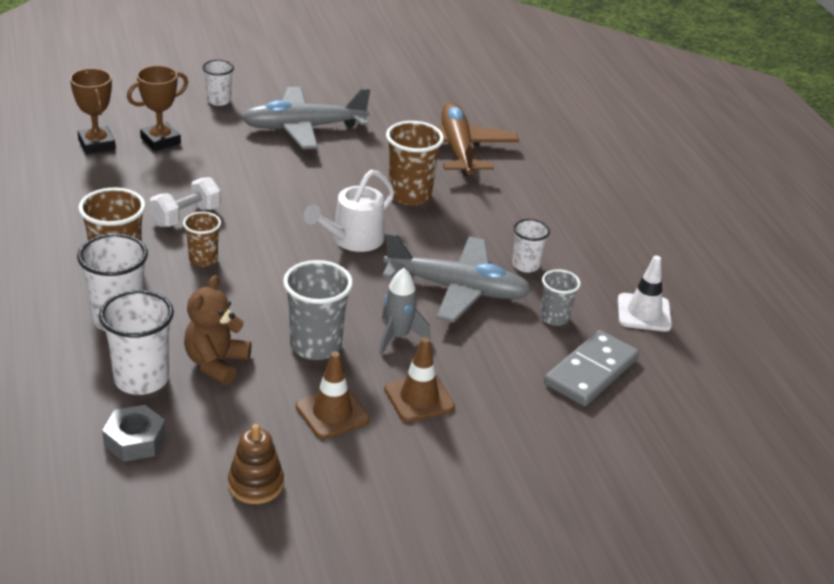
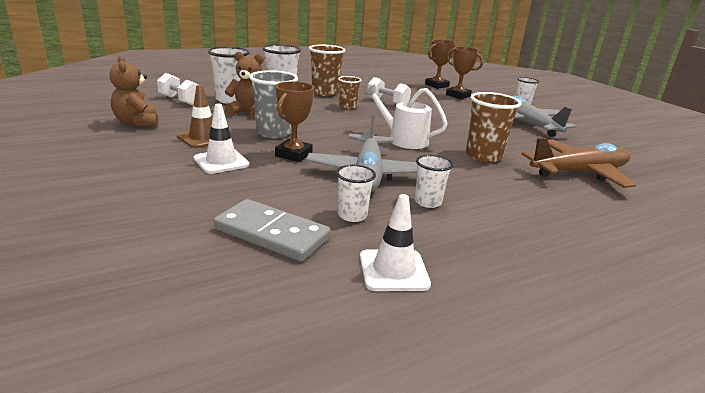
camera: 80 degrees right, 10 degrees down
(135, 440) = (180, 100): grey nut -> white dumbbell
(255, 484) = (137, 123): brown stacking toy -> brown teddy bear
(398, 337) = (293, 154): grey rocket -> brown trophy
(419, 398) = (221, 162): brown traffic cone -> white traffic cone
(554, 318) = (352, 215): grey cup -> white cup

